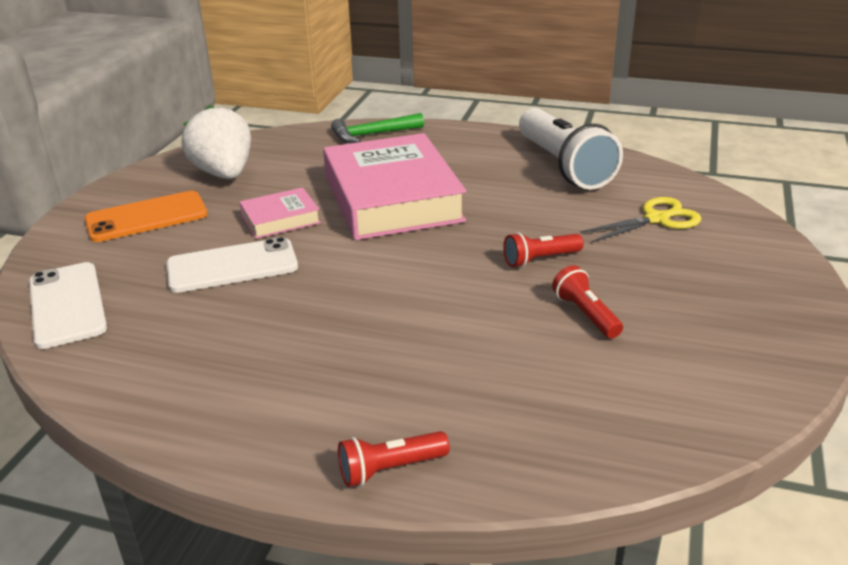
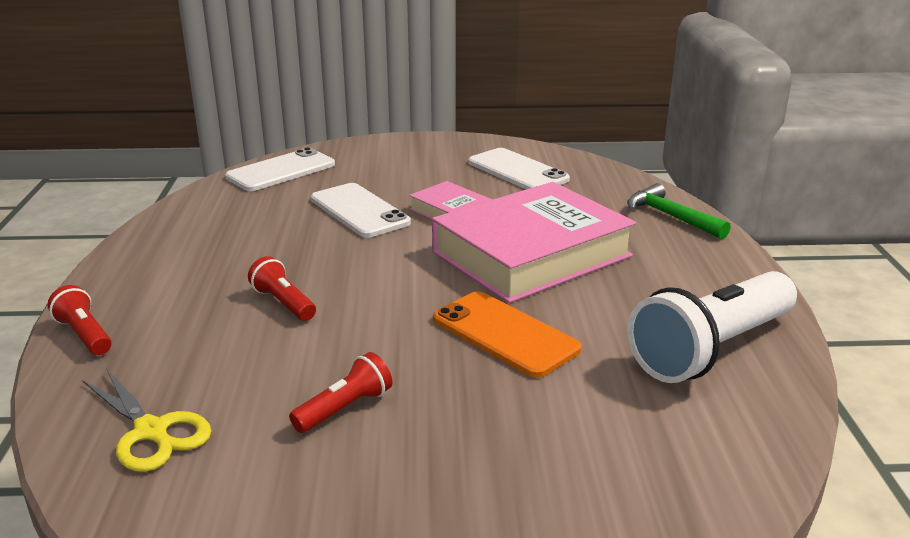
camera: 70 degrees right, 5 degrees down
(146, 217) = (419, 162): orange phone -> orange phone (504, 334)
(224, 174) = (517, 171): white strawberry -> white phone
(540, 259) = (451, 362): red flashlight -> red flashlight (283, 303)
(656, 219) = (614, 445): yellow scissors -> yellow scissors (151, 431)

